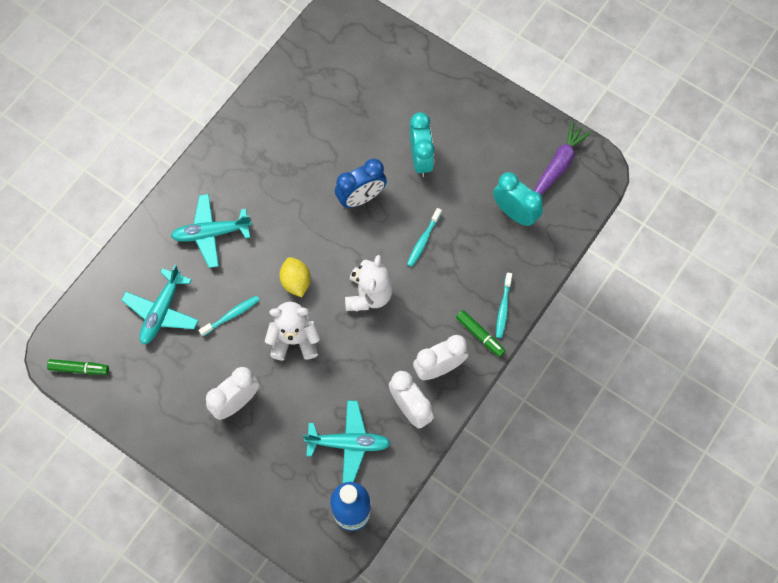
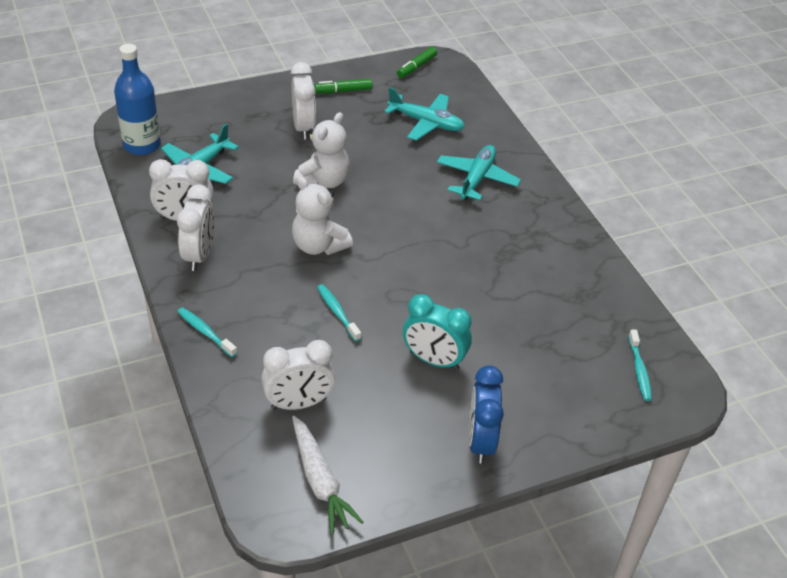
camera: 120 degrees right, 25 degrees down
(162, 311) = (426, 123): turquoise plane -> turquoise plane turned 150 degrees clockwise
(231, 315) = (384, 157): turquoise toothbrush -> turquoise toothbrush (639, 370)
(296, 282) = (378, 207): yellow lemon -> none
(361, 198) = (427, 291): blue clock -> blue clock (480, 441)
(480, 335) = (198, 300): green marker -> green marker (343, 91)
(514, 213) = (299, 403): turquoise clock -> white clock
(558, 165) = (320, 481): purple carrot -> white carrot

